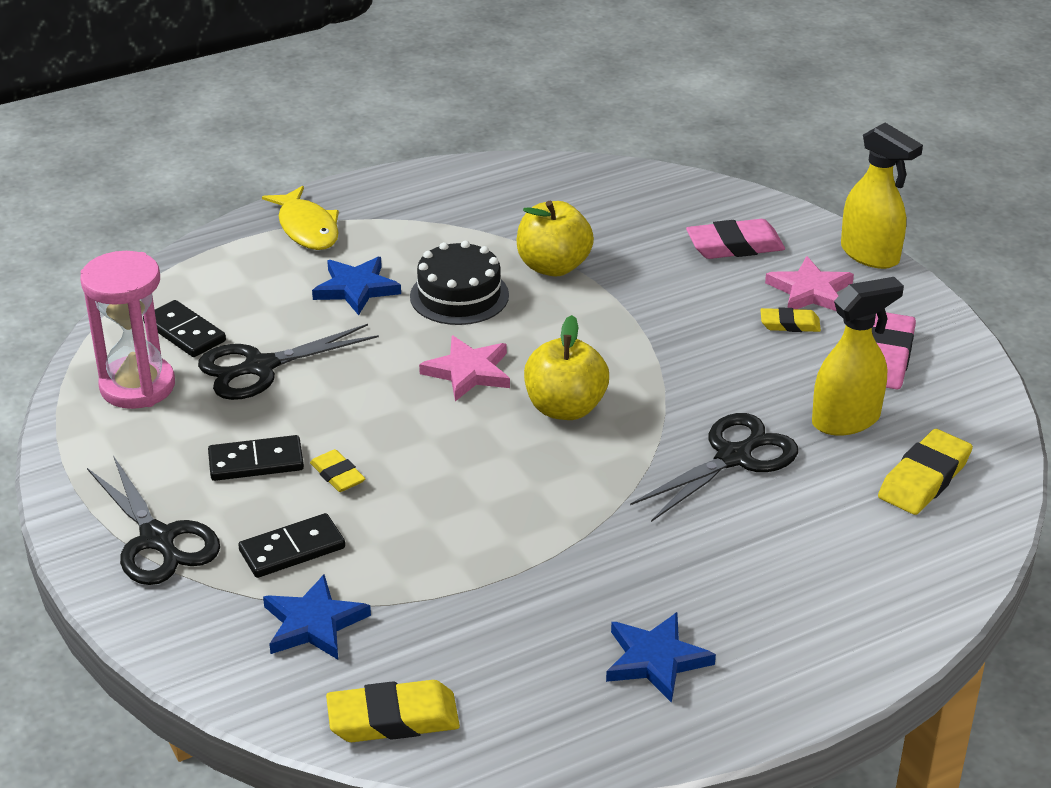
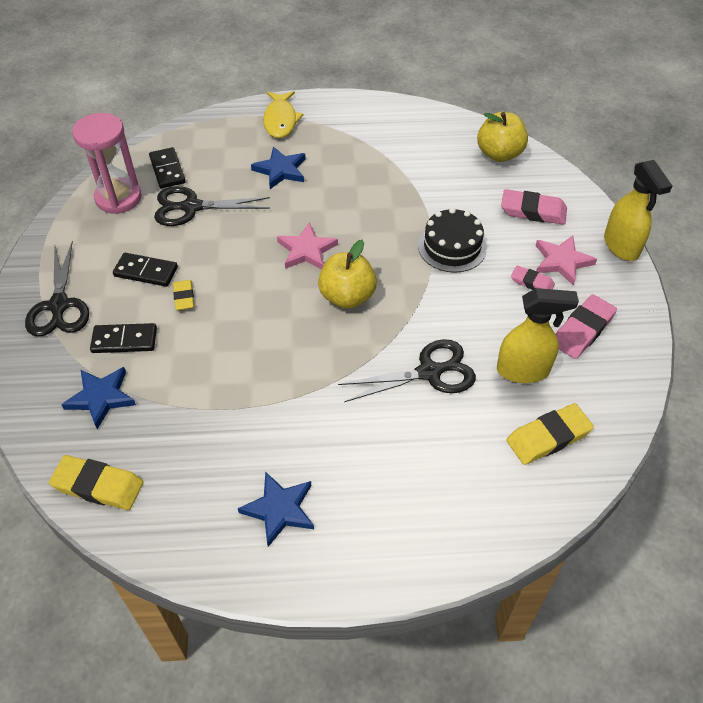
camera: 25 degrees right, 15 degrees up
(459, 296) = (337, 194): black cake -> black cake (452, 247)
(553, 266) = (407, 191): yellow apple -> yellow apple (499, 154)
(790, 324) = (532, 282): yellow eraser -> pink eraser

